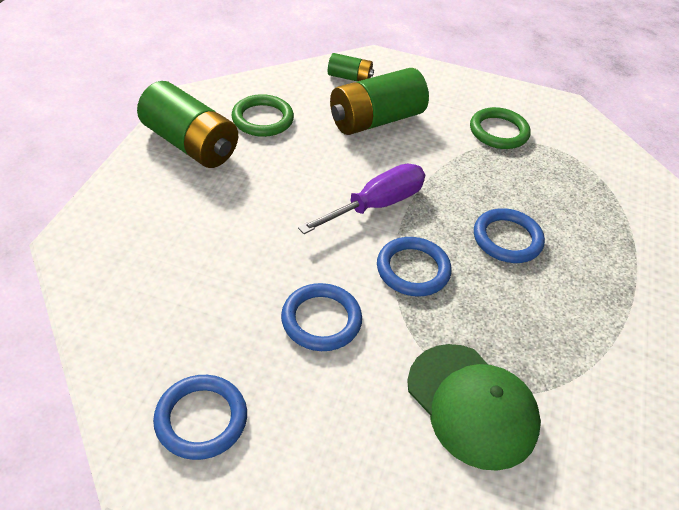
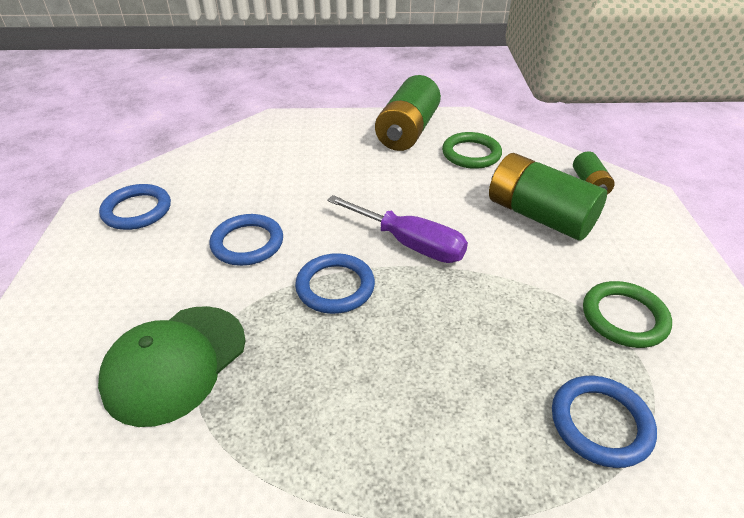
camera: 75 degrees right, 5 degrees down
(507, 239) = (427, 356): blue ring -> blue ring (600, 423)

